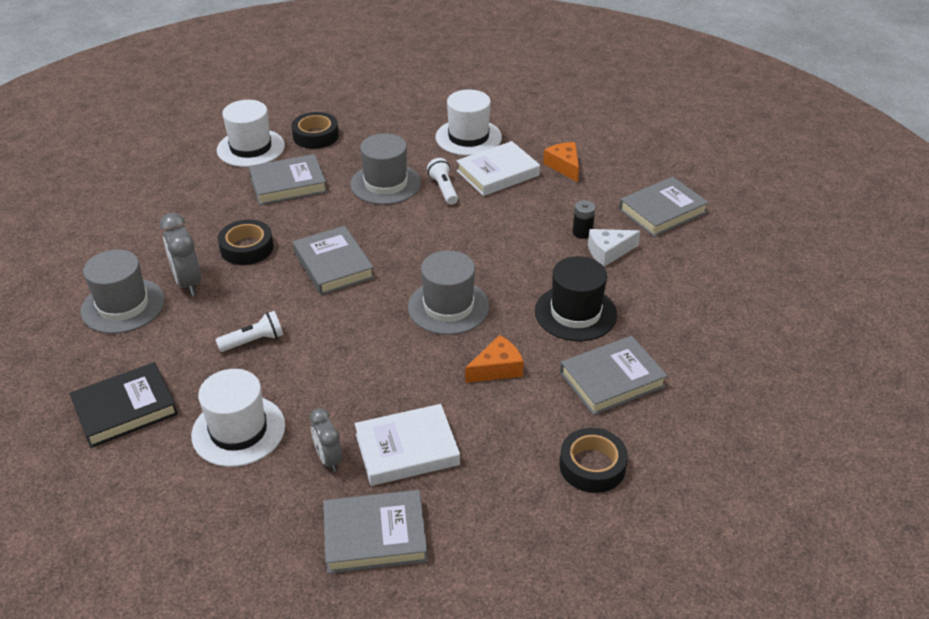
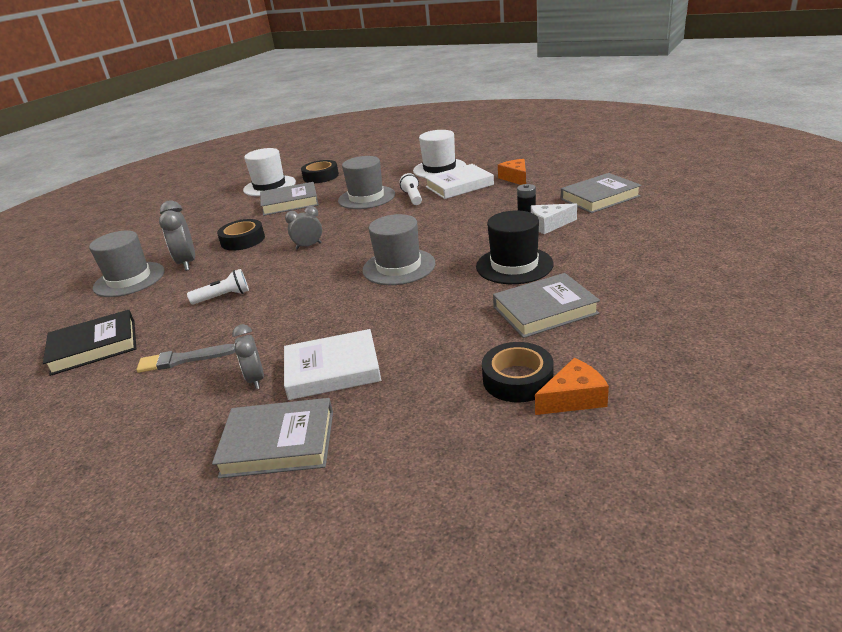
camera: 10 degrees right, 10 degrees down
(238, 430) = (183, 359): white hat -> grey brush
(333, 265) = (308, 246): grey book -> grey clock
(497, 368) = (434, 307): orange cheese -> orange cheese (574, 398)

